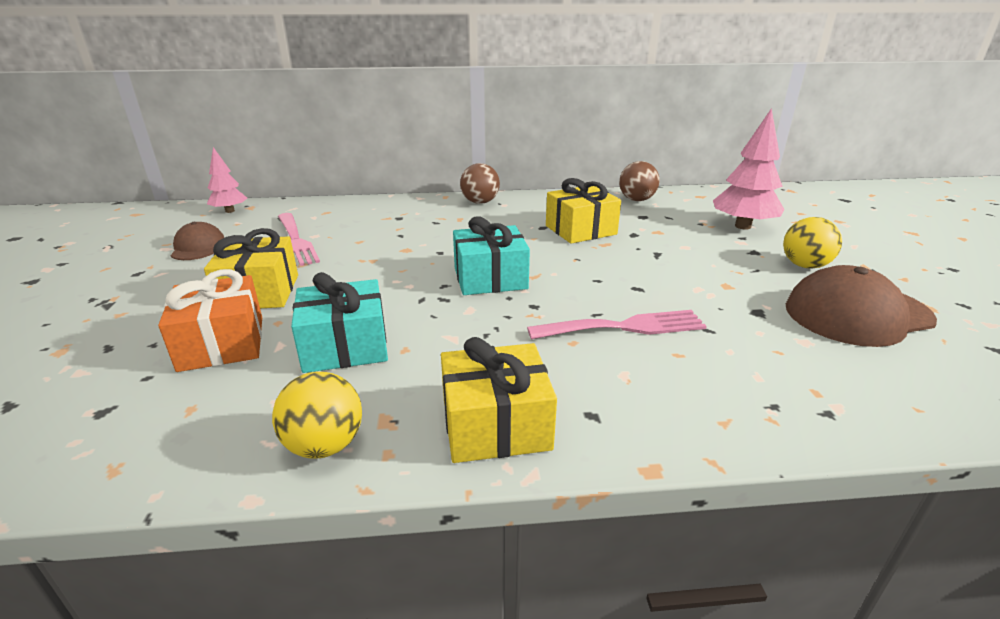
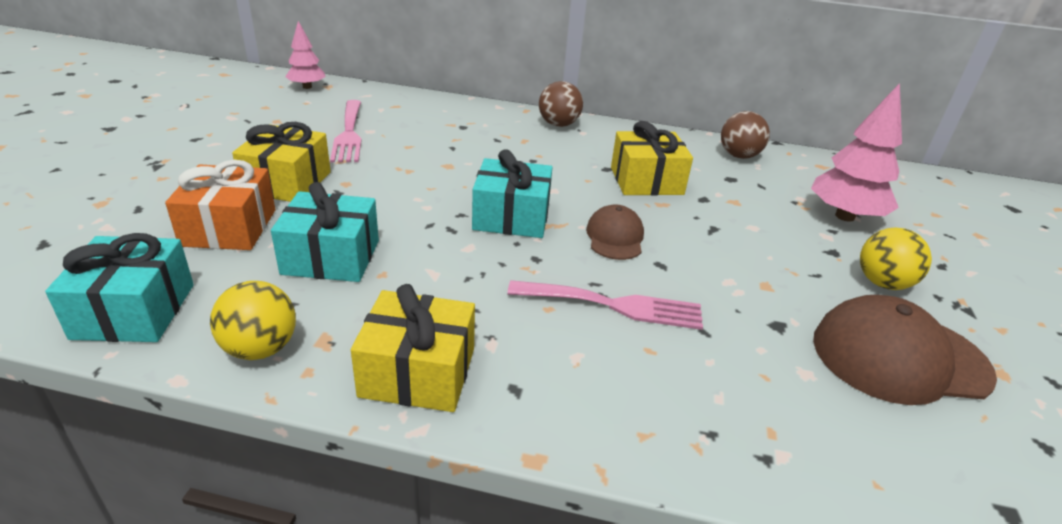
camera: 15 degrees right, 5 degrees up
(160, 445) = (134, 311): none -> turquoise gift
(198, 247) = (259, 121): brown cap -> brown cap (615, 237)

